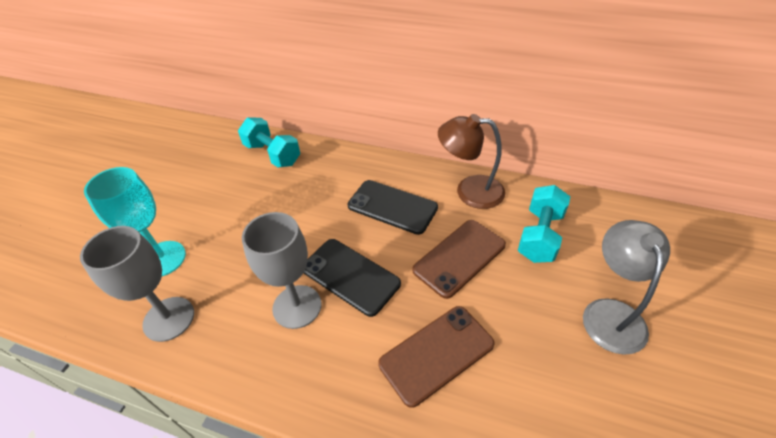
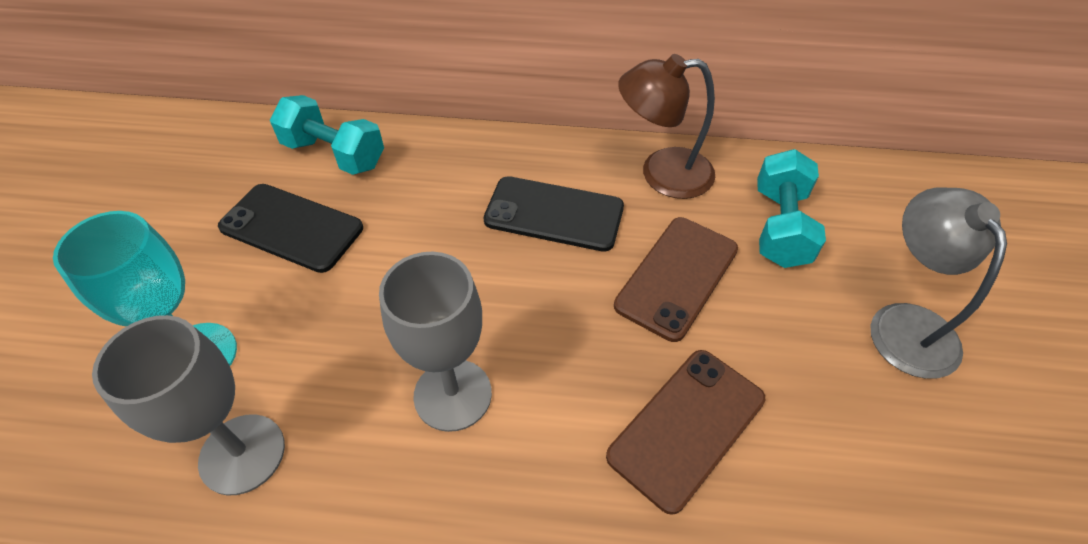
camera: 15 degrees left, 5 degrees up
(350, 276) = (522, 332): black phone -> black phone (291, 227)

